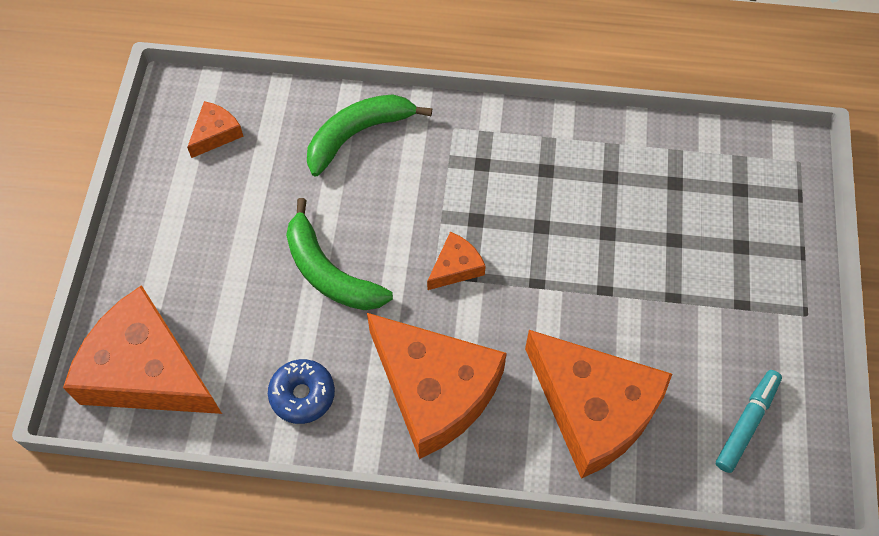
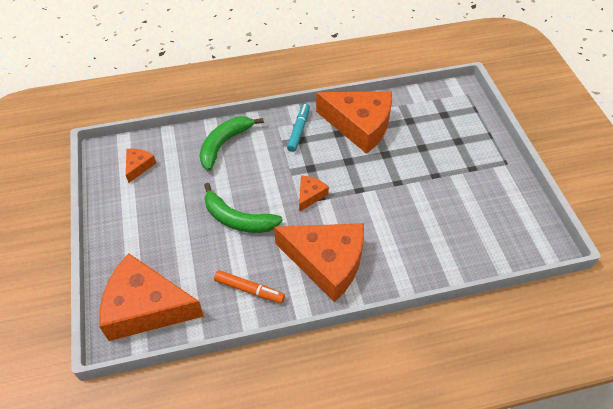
camera: 20 degrees left, 10 degrees down
(302, 395) = (249, 290): blue donut -> orange marker
(593, 408) = (420, 243): orange cheese -> orange cheese (359, 125)
(746, 423) = (503, 225): turquoise marker -> turquoise marker (299, 130)

